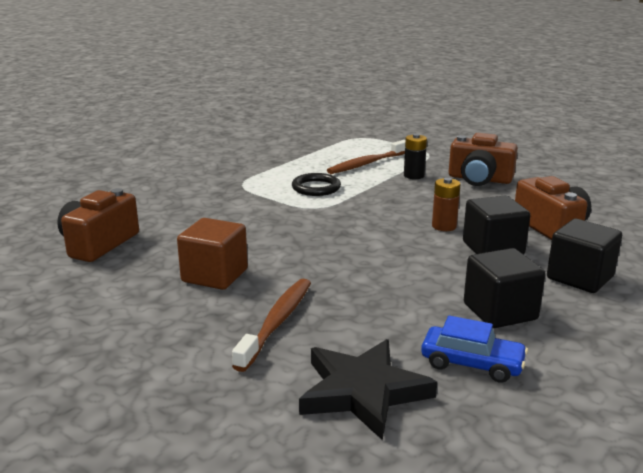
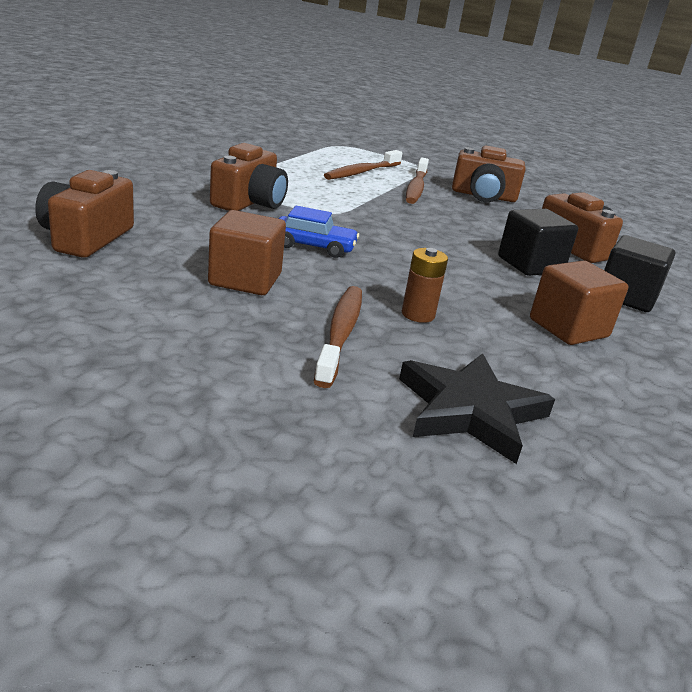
camera: 15 degrees left, 5 degrees up
(248, 202) = (249, 202): none -> brown camera
(316, 188) = (318, 192): black ring -> none
(414, 176) = (416, 188): black battery -> brown toothbrush
(444, 226) = (471, 240): brown battery -> brown battery (418, 314)
(472, 363) = (567, 381): blue car -> blue car (313, 246)
(500, 311) = (568, 328): black cube -> brown cube

